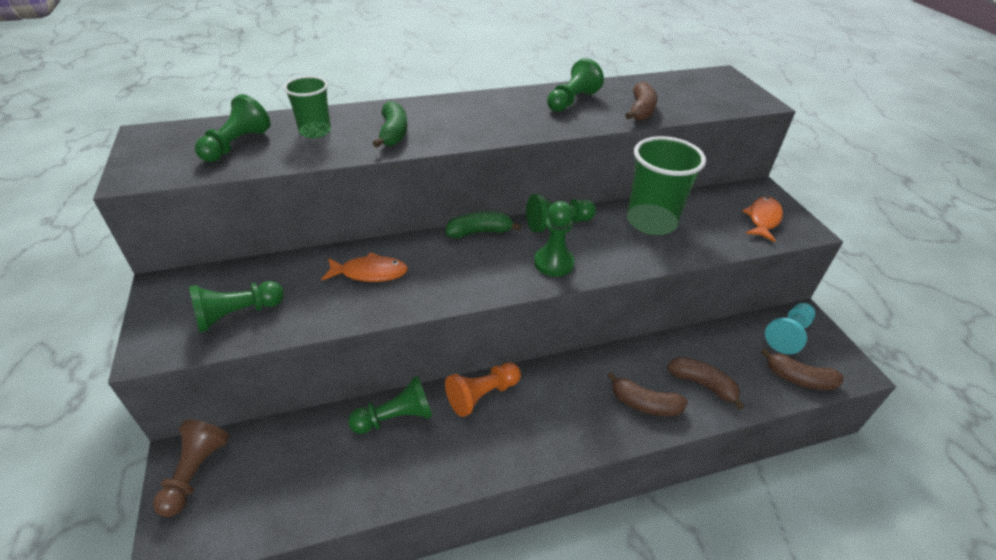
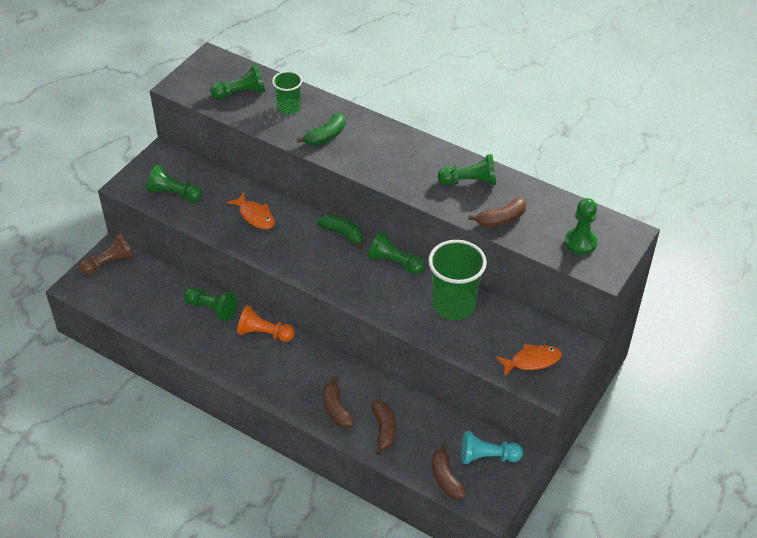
camera: 50 degrees right, 5 degrees up
(553, 263) = (353, 283): green pawn -> green pawn (580, 242)

